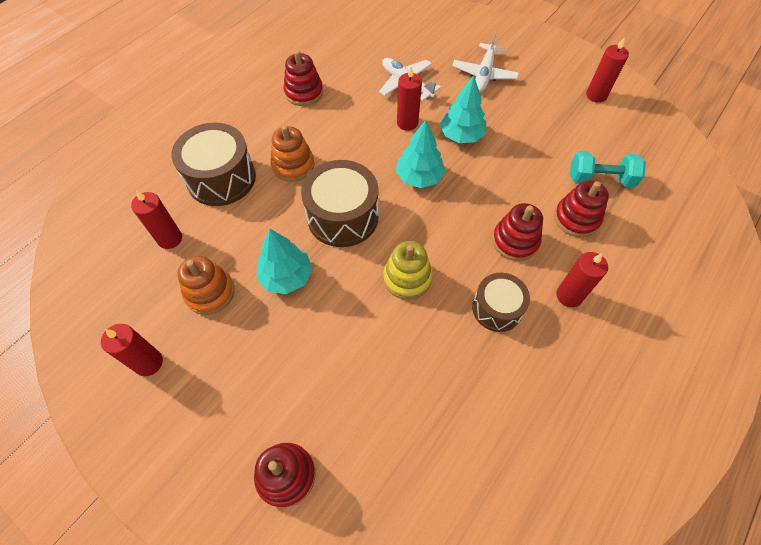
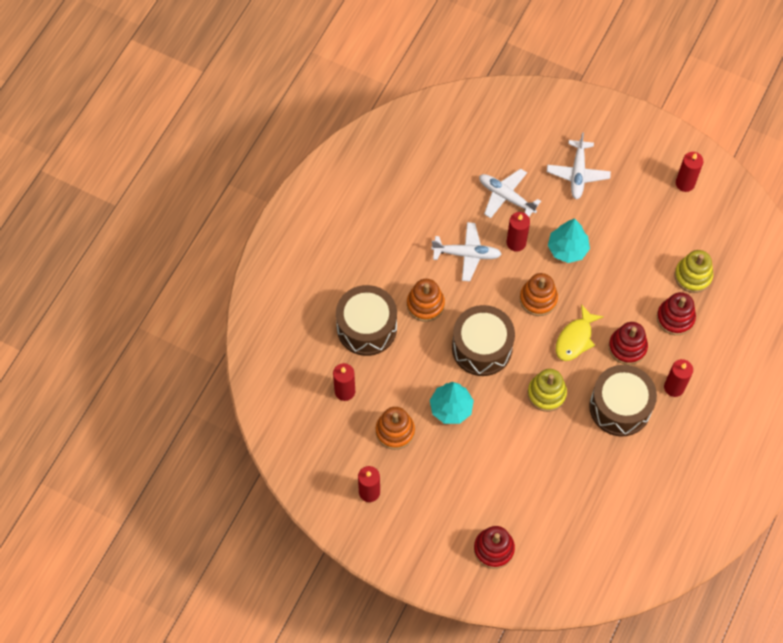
camera: 10 degrees left, 5 degrees up
(304, 92) = (411, 223): red stacking toy -> none
(352, 126) = (467, 254): none -> white plane
(419, 177) = (538, 299): turquoise tree -> orange stacking toy
(454, 223) = (575, 339): none -> yellow fish
(497, 308) = (620, 407): brown drum -> brown drum, size x1.60
(600, 179) = (693, 276): turquoise dumbbell -> yellow stacking toy

